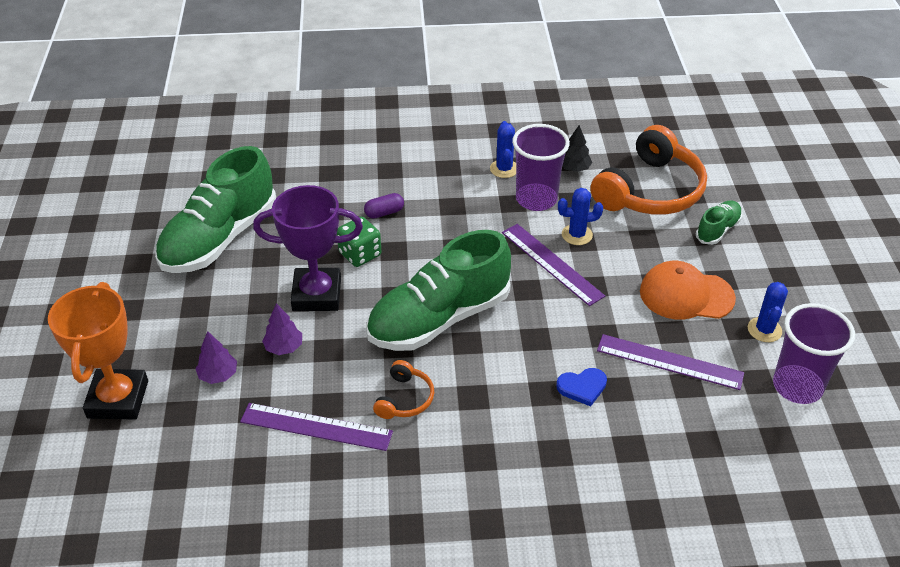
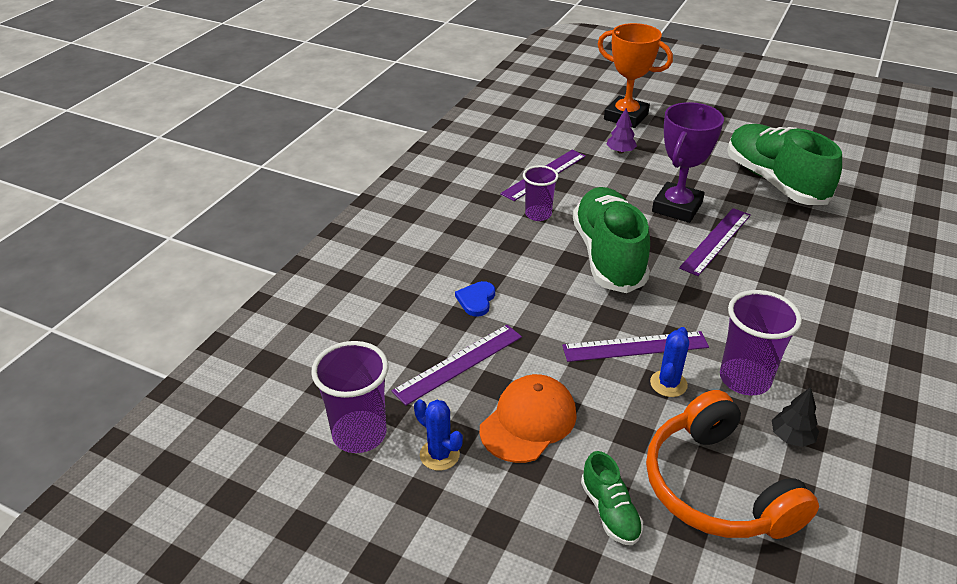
camera: 120 degrees right, 5 degrees down
(284, 347) = (628, 180): purple tree -> none
(360, 254) = (715, 241): green dice -> purple ruler
(384, 213) = (769, 271): purple capsule -> none
(405, 399) = (538, 214): orange headphones -> purple cup
(504, 169) = (813, 377): blue cactus -> none

